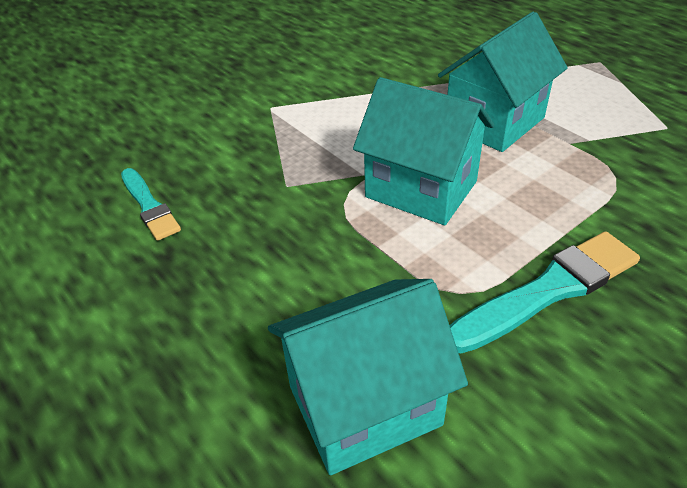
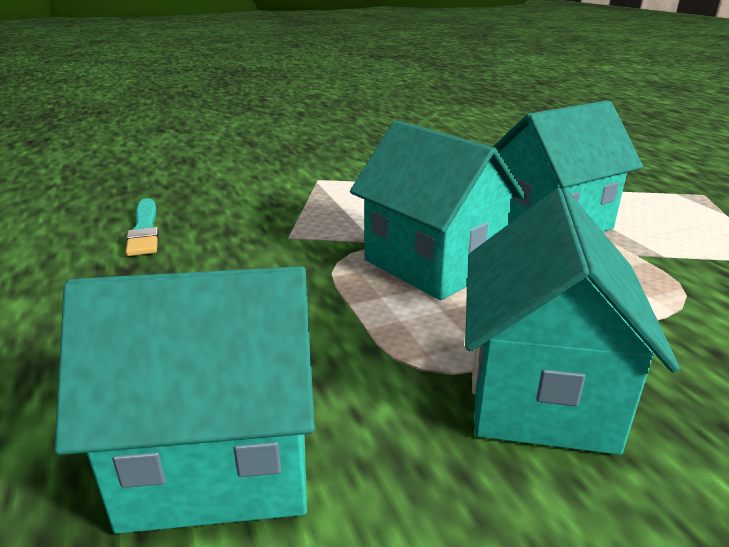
camera: 15 degrees right, 15 degrees down
(547, 291) = (539, 392): turquoise brush -> turquoise house

